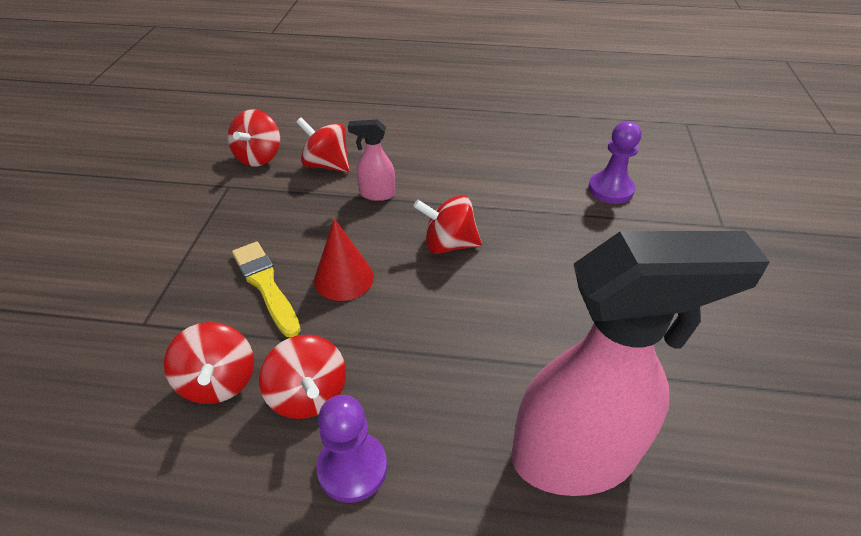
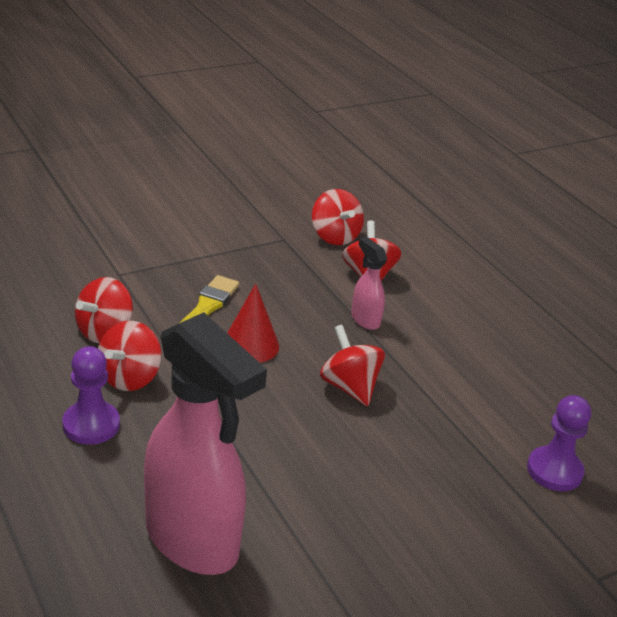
camera: 50 degrees right, 10 degrees down
(259, 157) = (335, 236): red spinning top -> red spinning top turned 90 degrees counterclockwise

